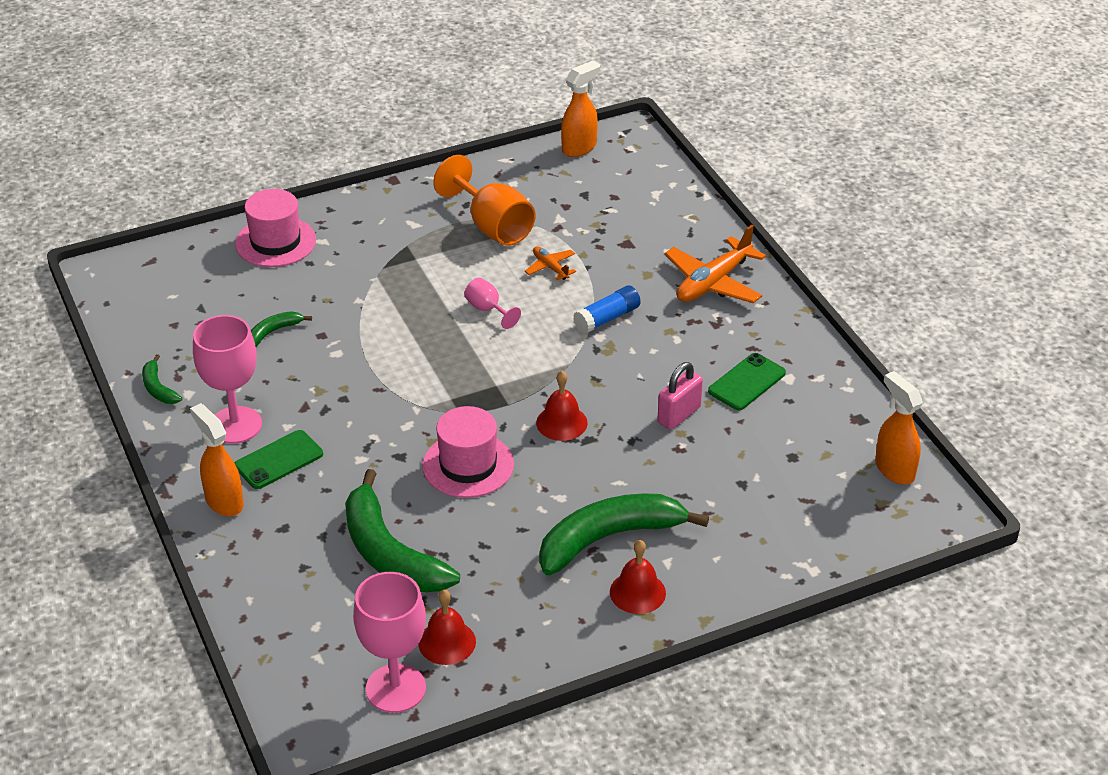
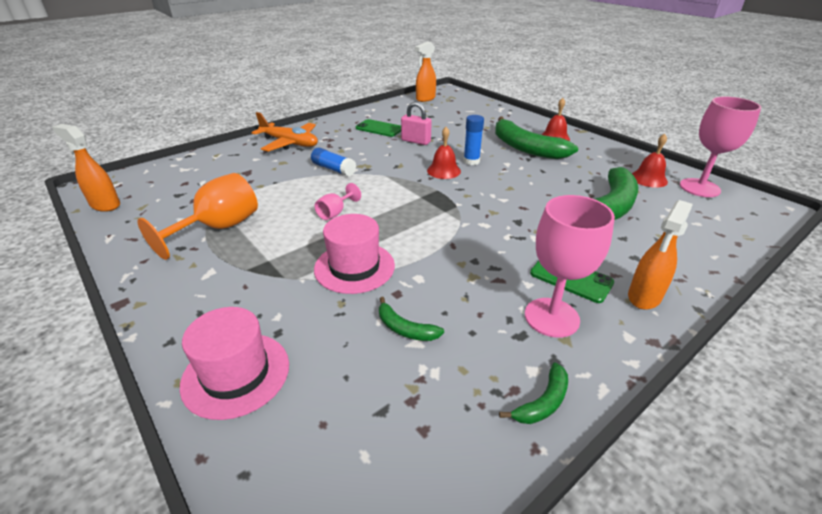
camera: 105 degrees left, 5 degrees down
(468, 465) = (505, 194): pink hat -> pink hat (354, 267)
(550, 267) = (277, 195): orange plane -> none
(582, 459) = (471, 161): none -> blue glue stick

